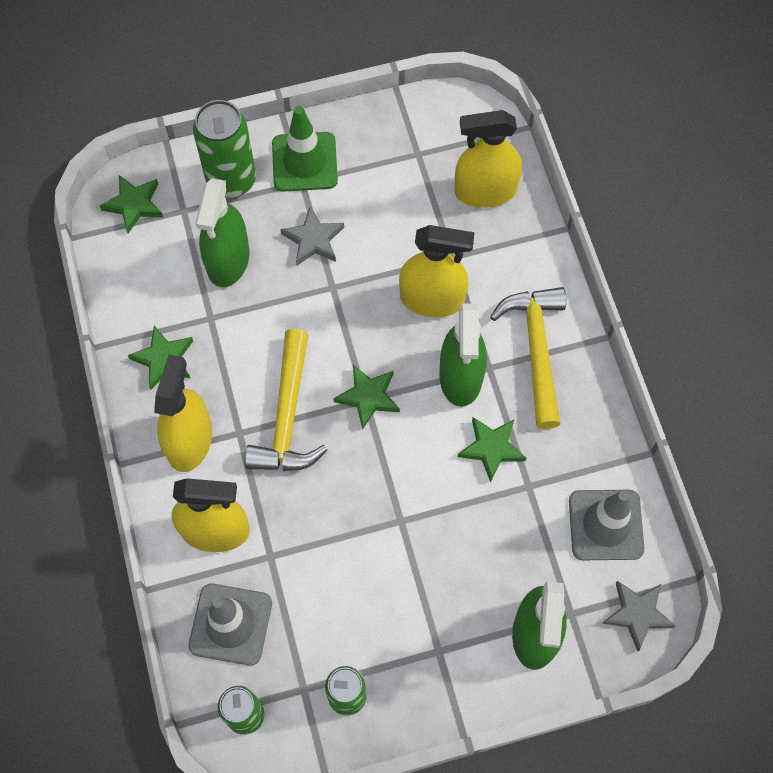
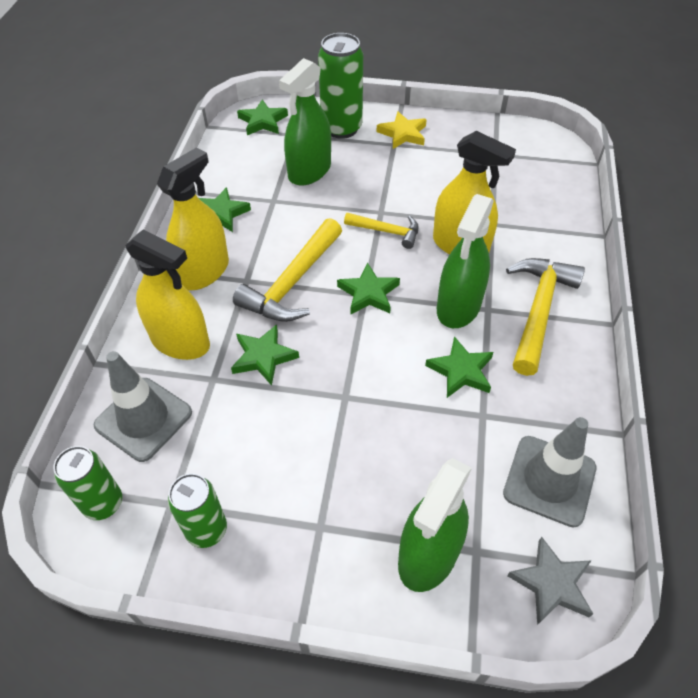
camera: 25 degrees right, 15 degrees down
(304, 162) = (403, 134): green traffic cone -> yellow star
(304, 512) = (263, 357): none -> green star
(313, 239) = (383, 179): grey star -> none
(350, 311) = (386, 231): none -> yellow hammer
(485, 191) = (541, 191): yellow spray bottle -> none

